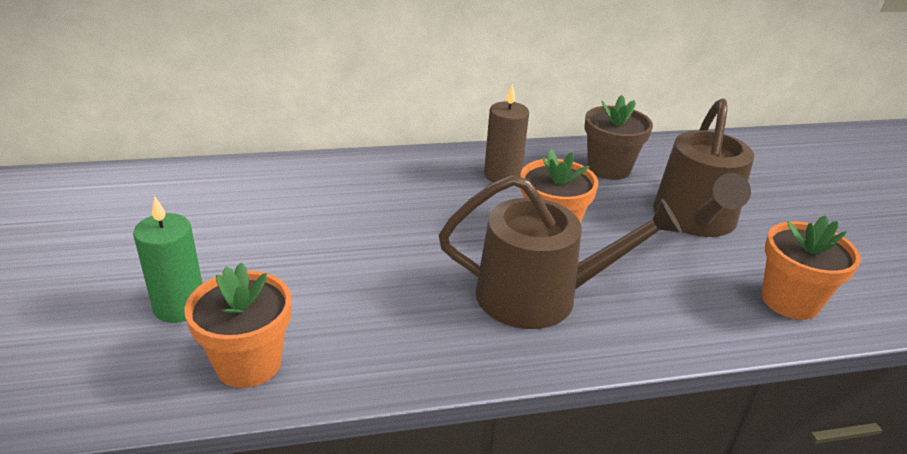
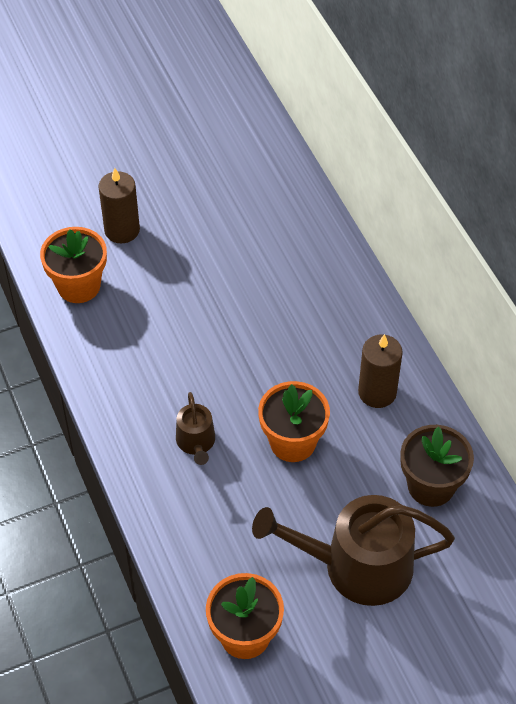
camera: 80 degrees right, 20 degrees up
(180, 306) = (122, 230): green candle -> brown candle
(540, 296) = (196, 442): brown watering can -> brown watering can, size x0.49

